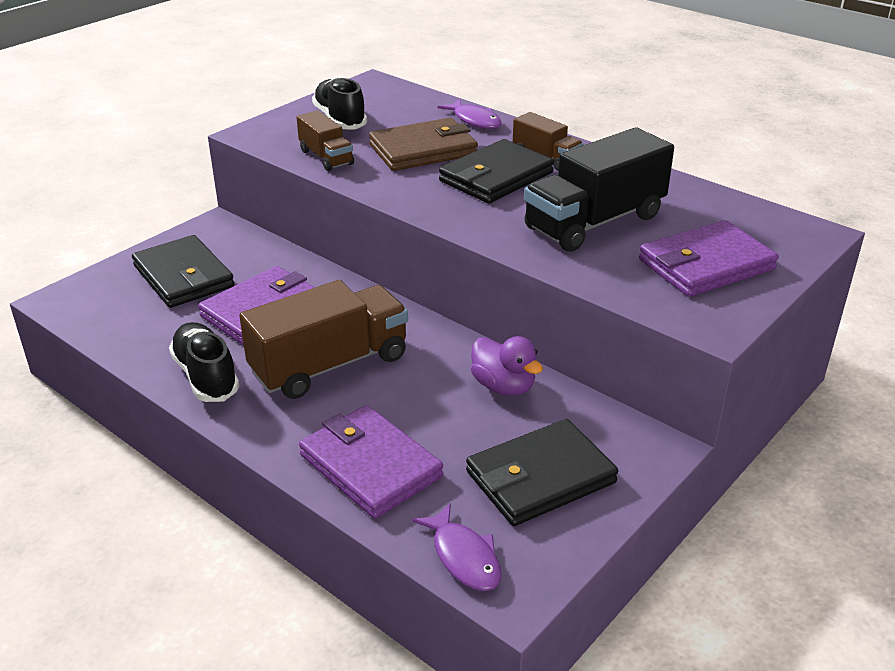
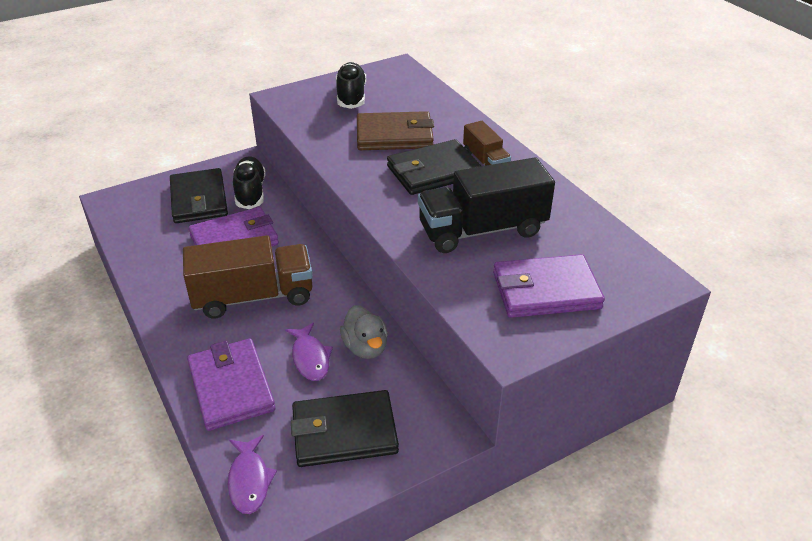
camera: 20 degrees right, 5 degrees up
(206, 376) = (166, 284): black shoe -> black shoe (250, 192)
(326, 157) = (318, 128): brown truck -> none
(475, 120) = (453, 115): purple fish -> purple fish (310, 358)
(503, 386) = (365, 347): purple duck -> grey duck

